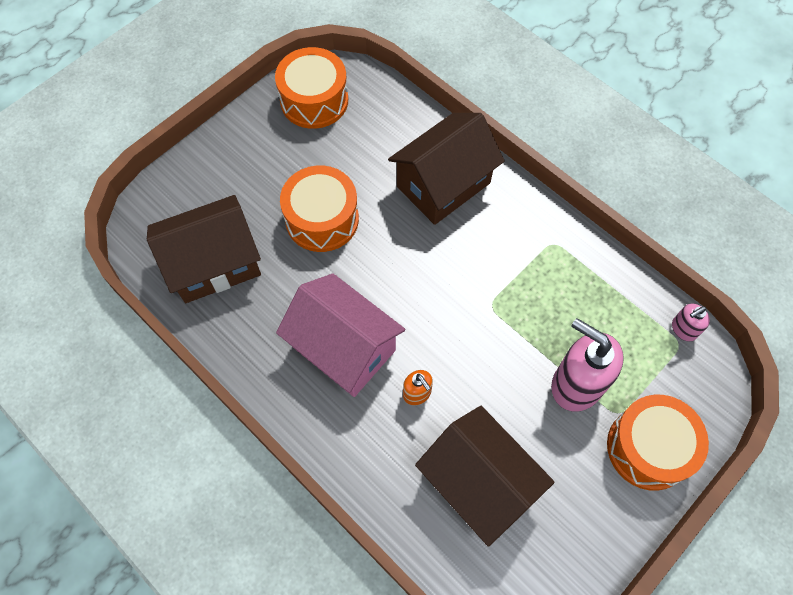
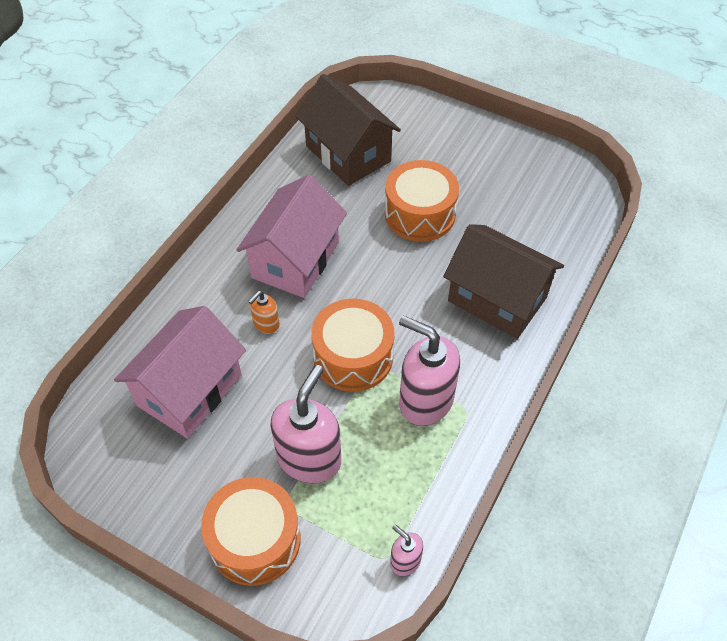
camera: 75 degrees right, 10 degrees down
(314, 100) = (547, 177): orange drum -> orange drum (353, 356)
(478, 483) = (189, 390): brown house -> pink house
(536, 273) = (425, 400): none -> pink soap dispenser

